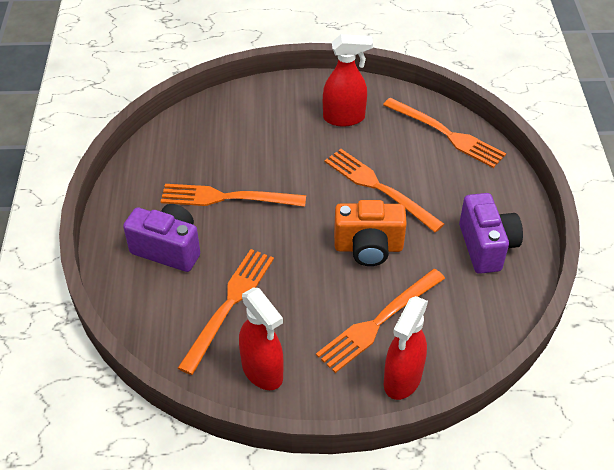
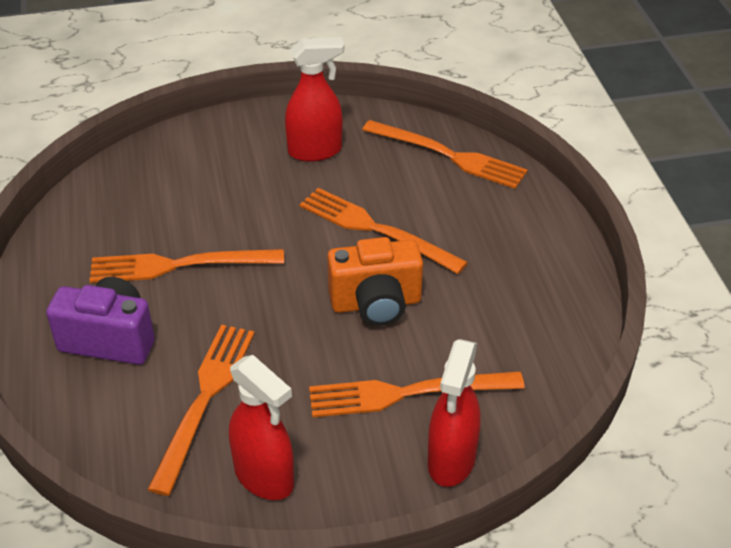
camera: 10 degrees left, 5 degrees down
(378, 322) = (406, 393): orange fork -> orange fork turned 45 degrees clockwise
(486, 247) = (526, 283): purple camera -> none

